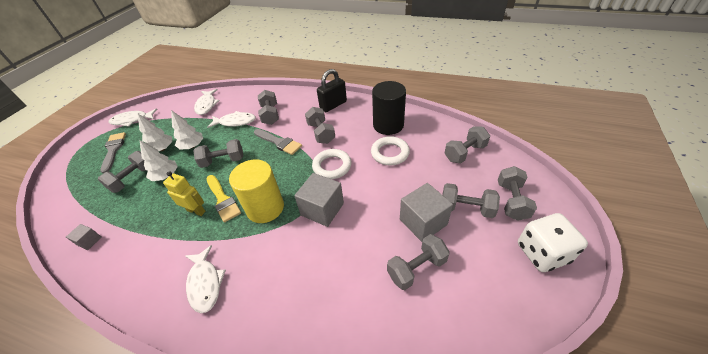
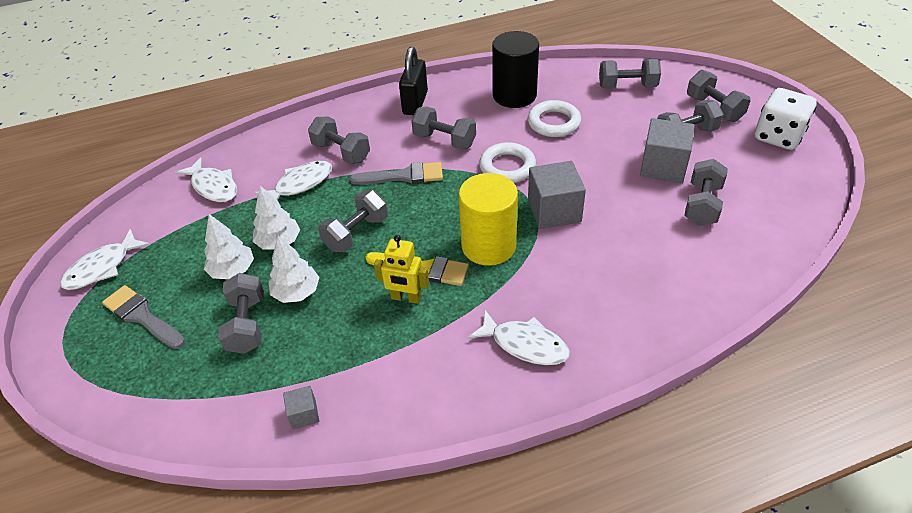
camera: 40 degrees left, 0 degrees up
(196, 211) = (406, 298): yellow robot -> yellow robot turned 150 degrees counterclockwise
(464, 153) = (627, 86): grey dumbbell -> grey dumbbell turned 75 degrees clockwise

